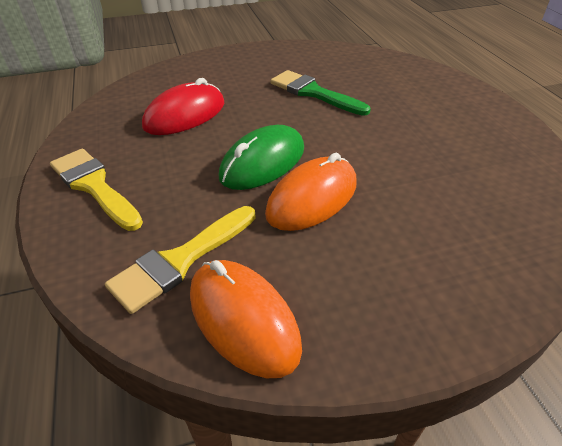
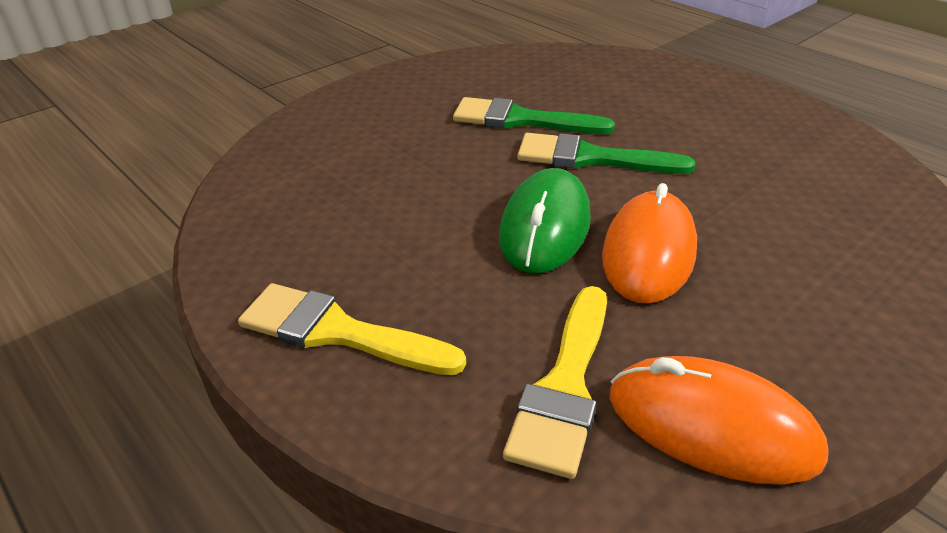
camera: 25 degrees left, 5 degrees down
(185, 115) = (373, 194): red mouse -> none
(334, 128) = (590, 158): none -> green brush

